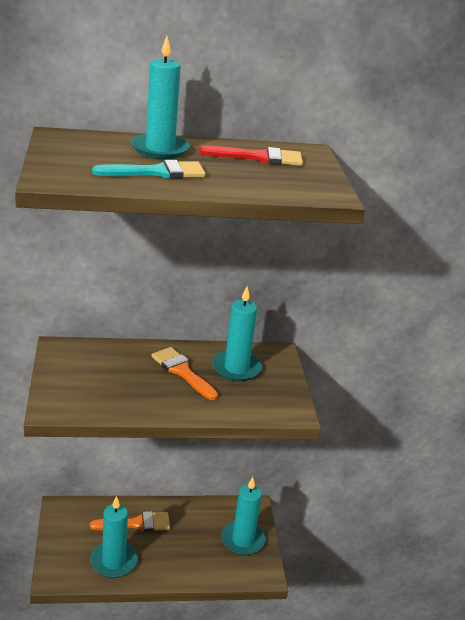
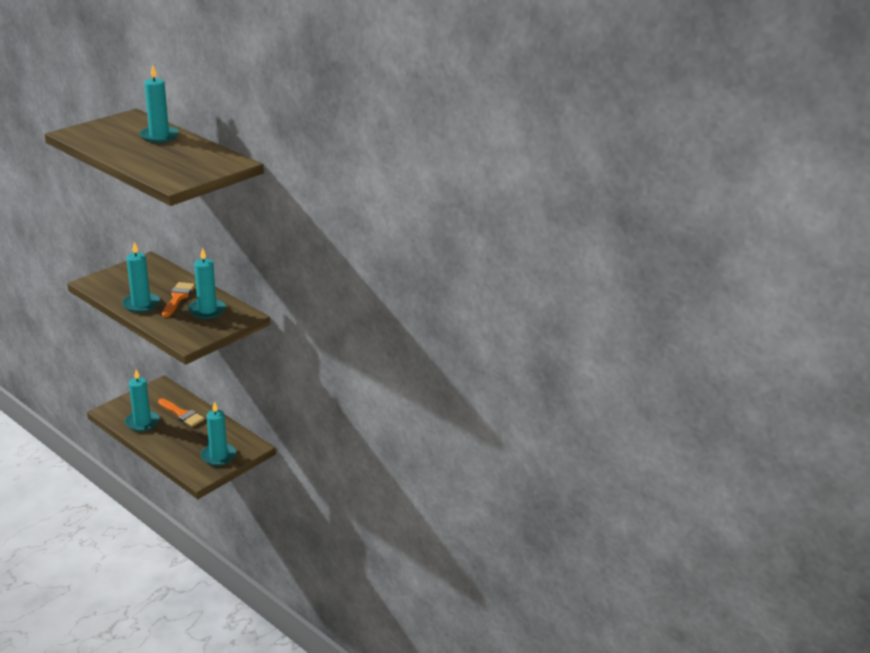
camera: 50 degrees right, 0 degrees up
(157, 172) = (123, 145): turquoise brush -> none
(163, 400) = (141, 304): none -> turquoise candle
(259, 157) = (196, 156): red brush -> none

